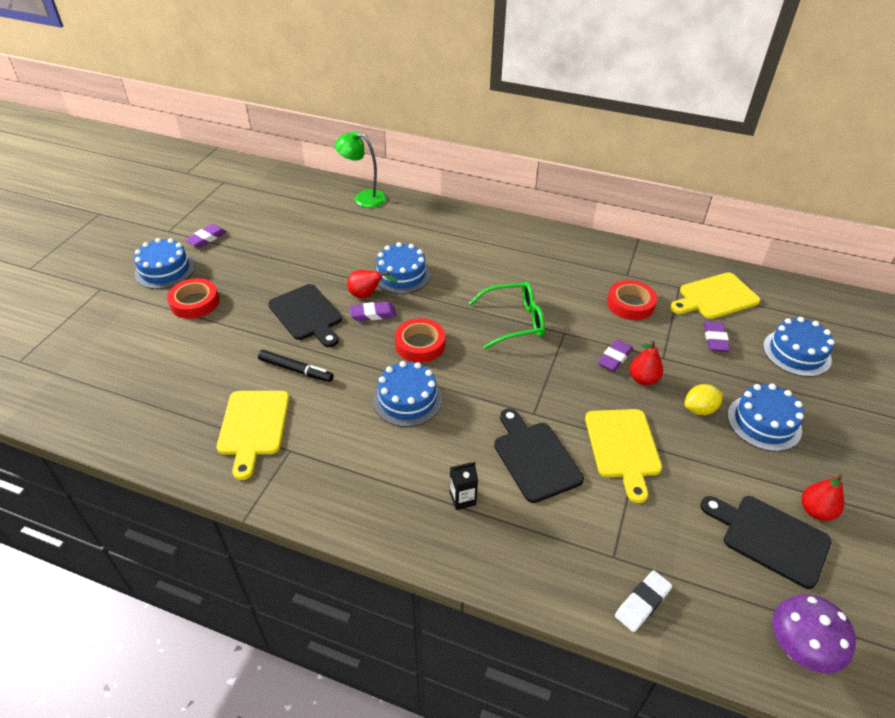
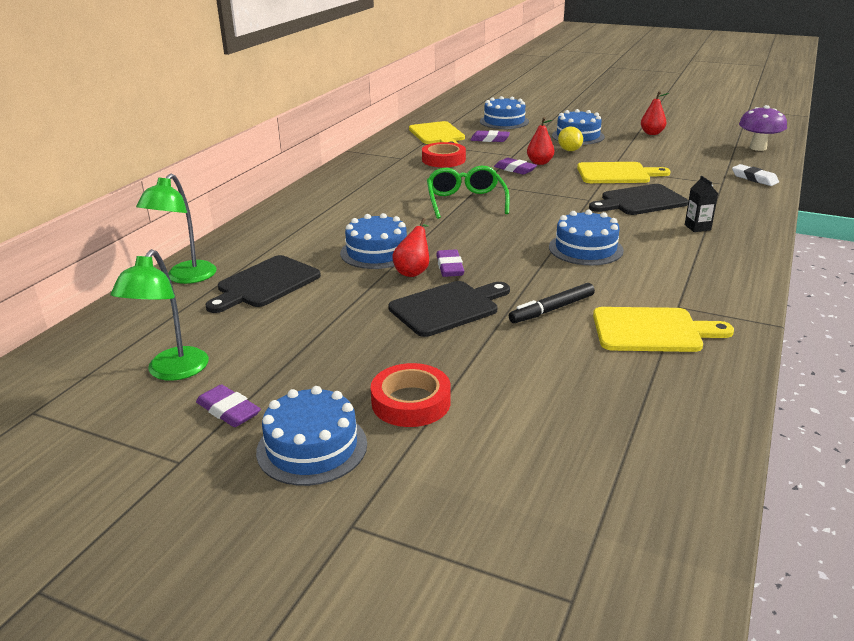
camera: 85 degrees left, 15 degrees down
(250, 214) = (172, 372): none -> green lamp
(296, 370) = (552, 309): black marker -> black marker turned 150 degrees counterclockwise
(420, 344) = (502, 243): red tape -> none
(770, 538) = (680, 145): black cutting board -> black cutting board (265, 284)

